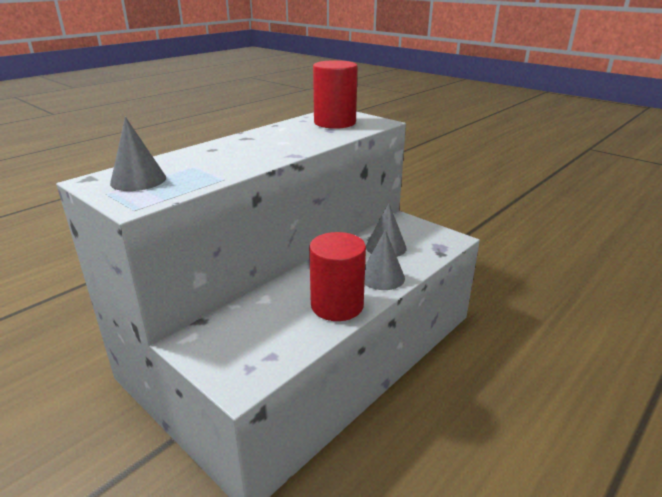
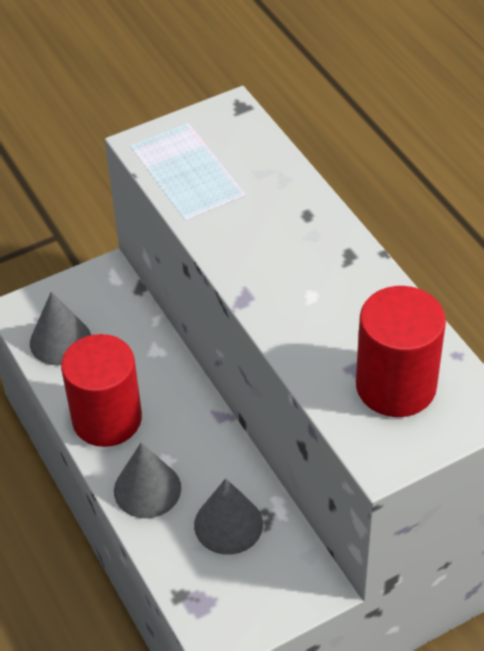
camera: 110 degrees right, 20 degrees up
(138, 180) = (213, 146): grey cone -> grey cone (60, 341)

